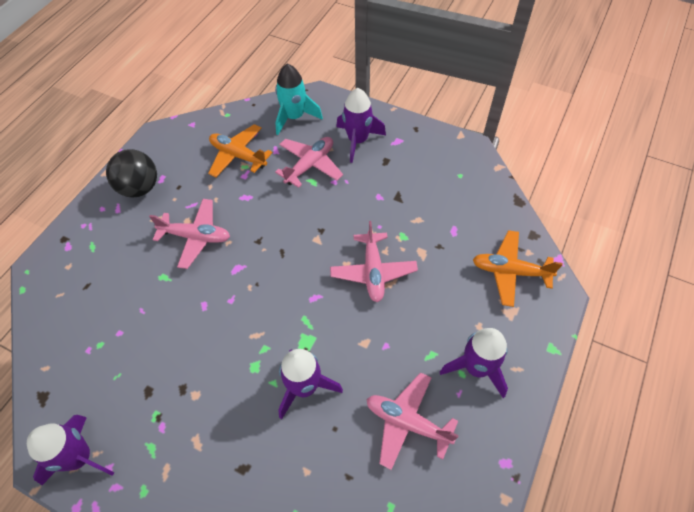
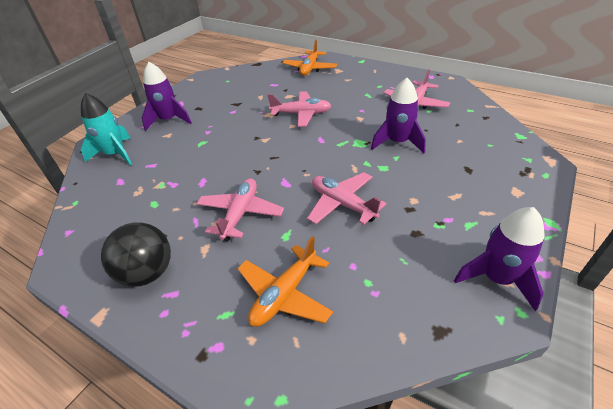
camera: 85 degrees left, 15 degrees down
(238, 156) = (144, 190): orange plane -> orange plane (284, 294)
(310, 165) = (182, 144): pink plane -> pink plane (342, 204)
(476, 368) = (375, 81): purple rocket -> none

